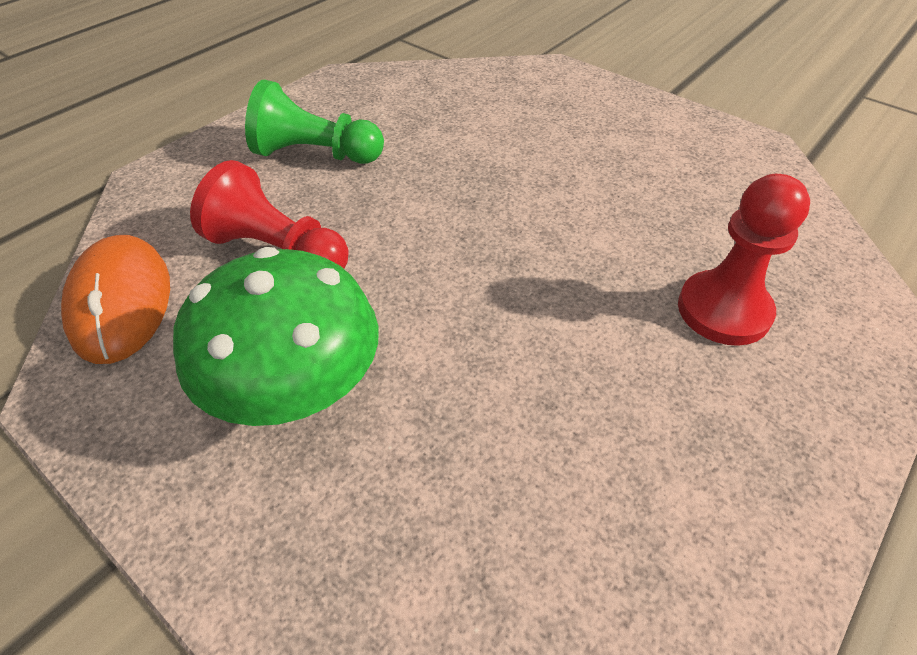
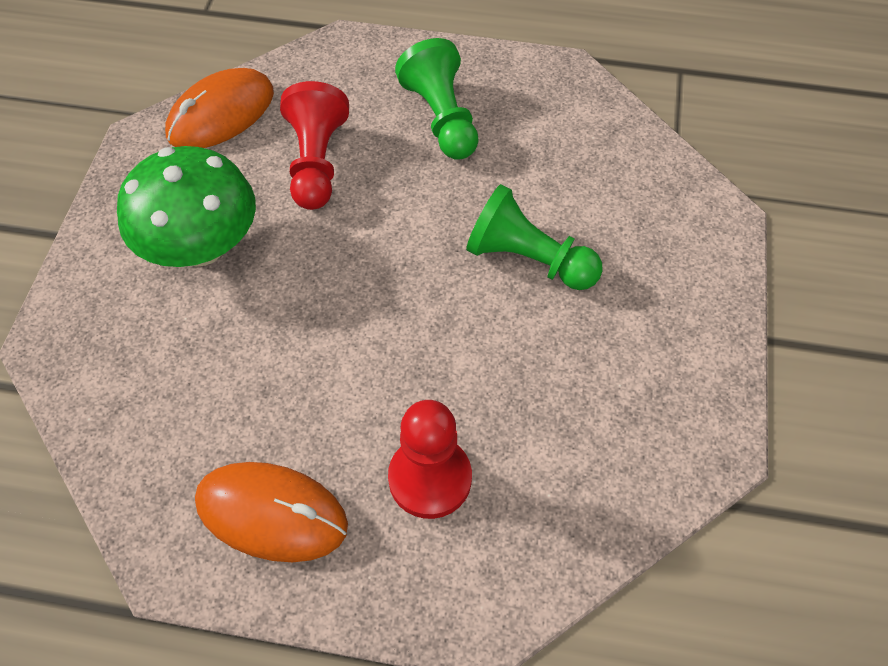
camera: 60 degrees right, 10 degrees up
(518, 165) = (528, 259): none -> green pawn
(719, 457) = (271, 513): none -> orange mouse

